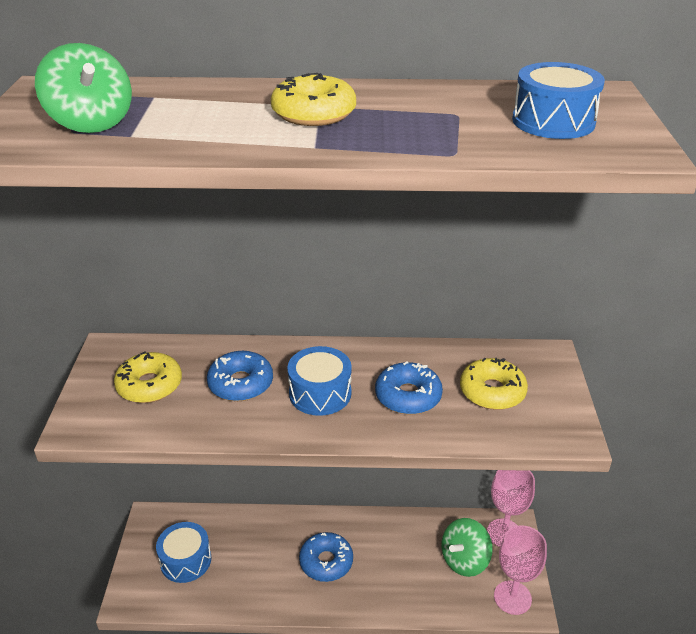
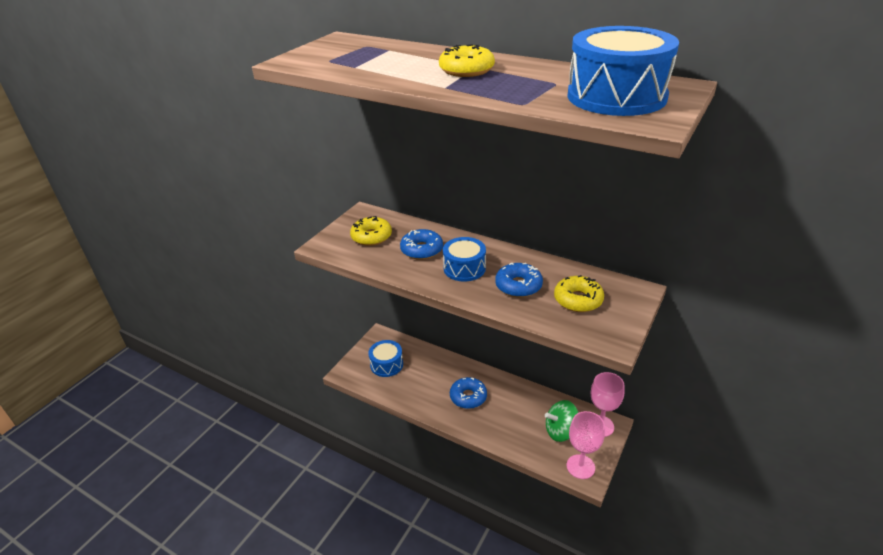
camera: 30 degrees right, 0 degrees up
(91, 123) = (342, 58): green spinning top -> none
(553, 121) = (616, 96): blue drum -> blue drum, size x1.64

